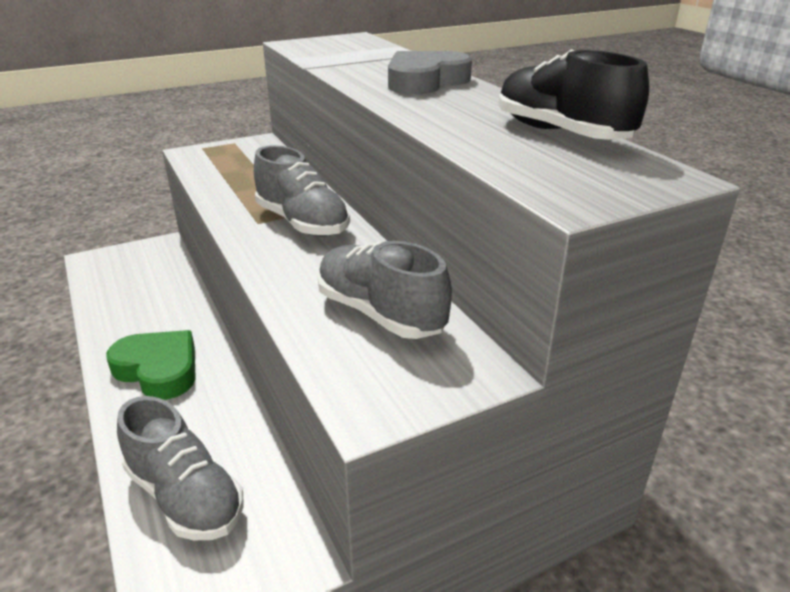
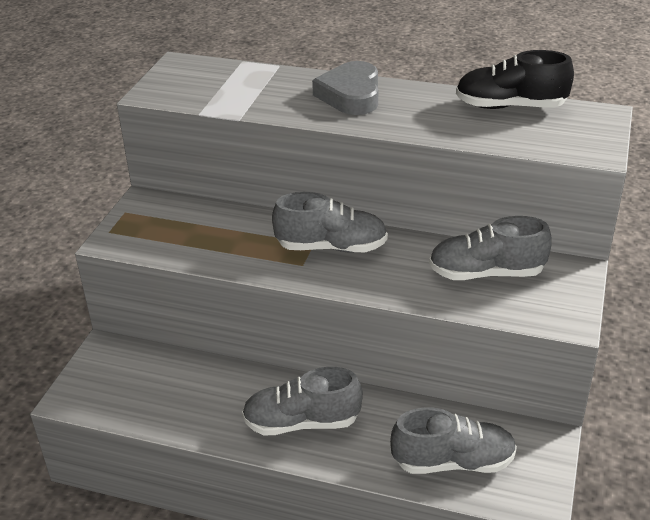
camera: 45 degrees left, 5 degrees up
(158, 369) = (301, 422): green heart -> grey shoe

